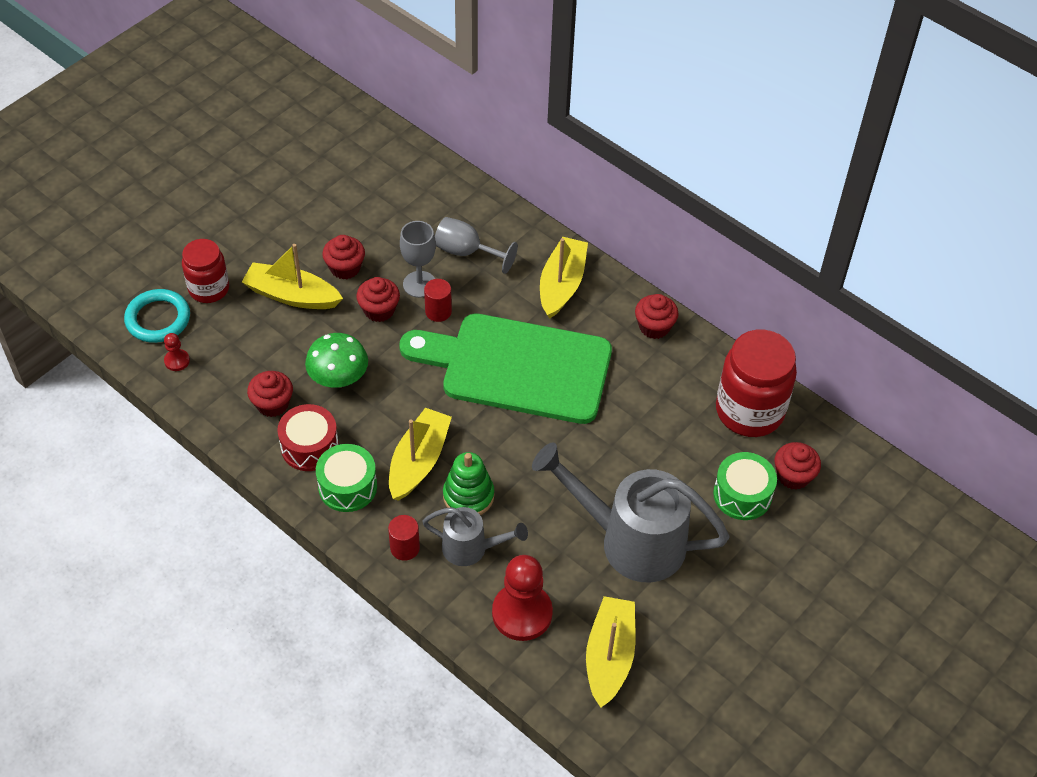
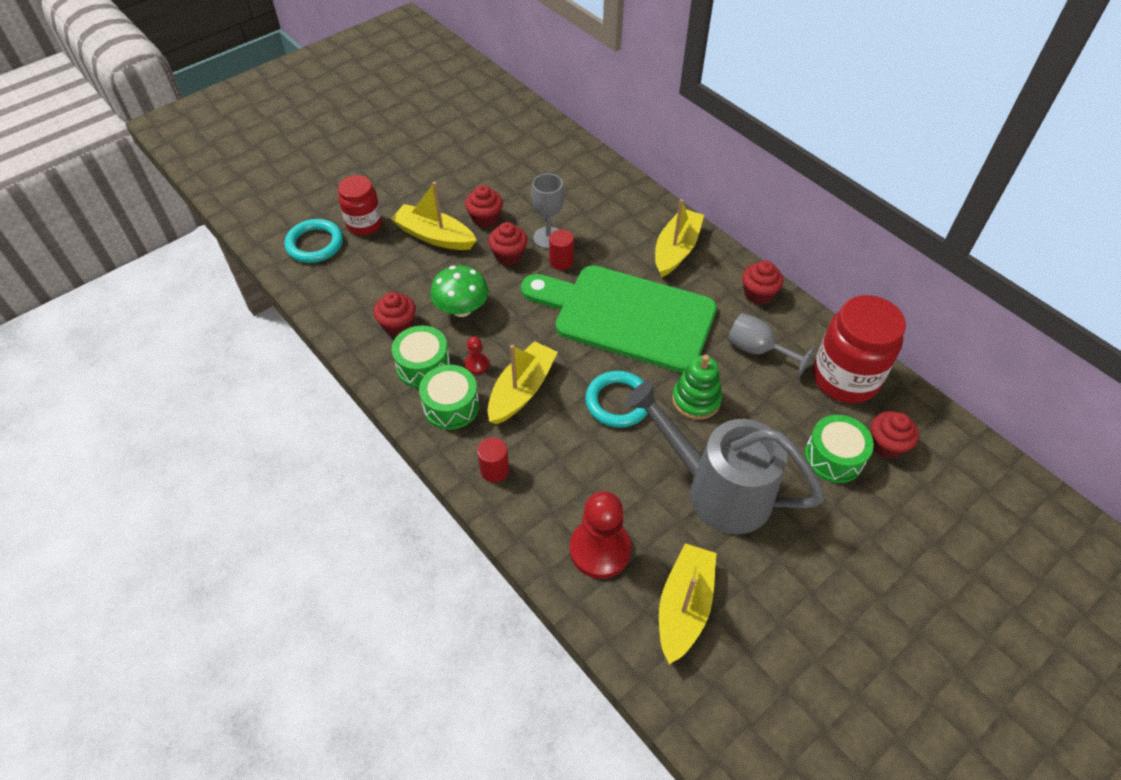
camera: 10 degrees right, 0 degrees up
(177, 361) = (322, 280): red pawn -> red pawn (477, 364)
(309, 446) = (423, 366): red drum -> green drum
(466, 252) = (594, 215): grey goblet -> grey goblet (758, 350)
(468, 496) = (563, 427): green stacking toy -> green stacking toy (696, 400)
(471, 548) = (558, 478): grey watering can -> none
(520, 462) = (618, 402): none -> turquoise ring

